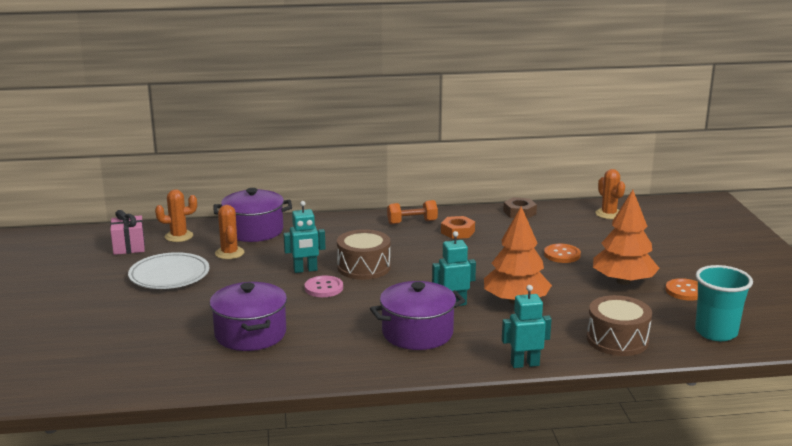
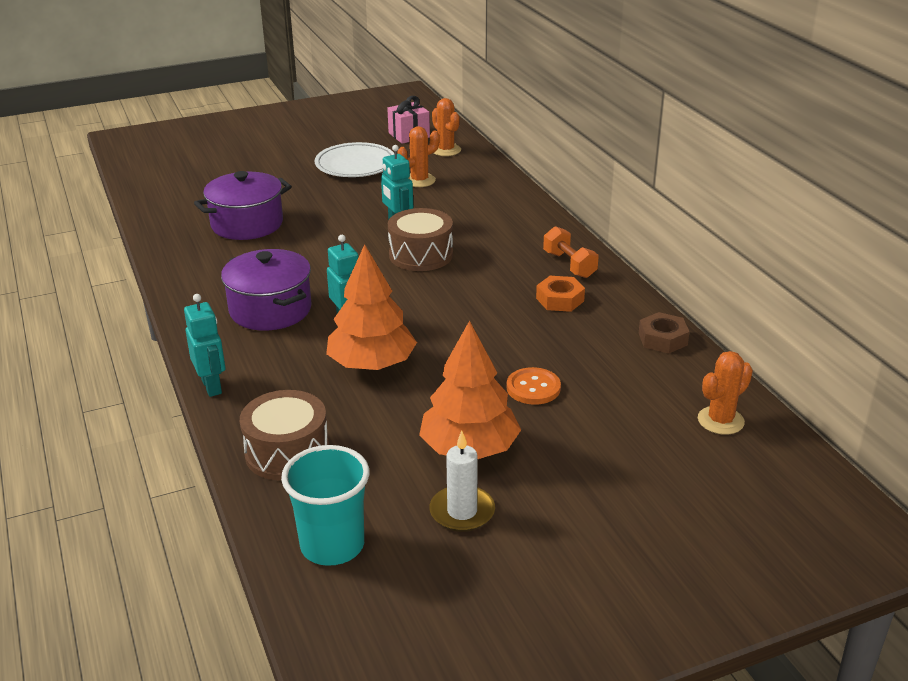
camera: 75 degrees right, 10 degrees up
(254, 231) = (482, 181): purple pot -> none
(324, 288) = (359, 241): pink button -> none
(685, 291) = (462, 512): orange button -> white candle

